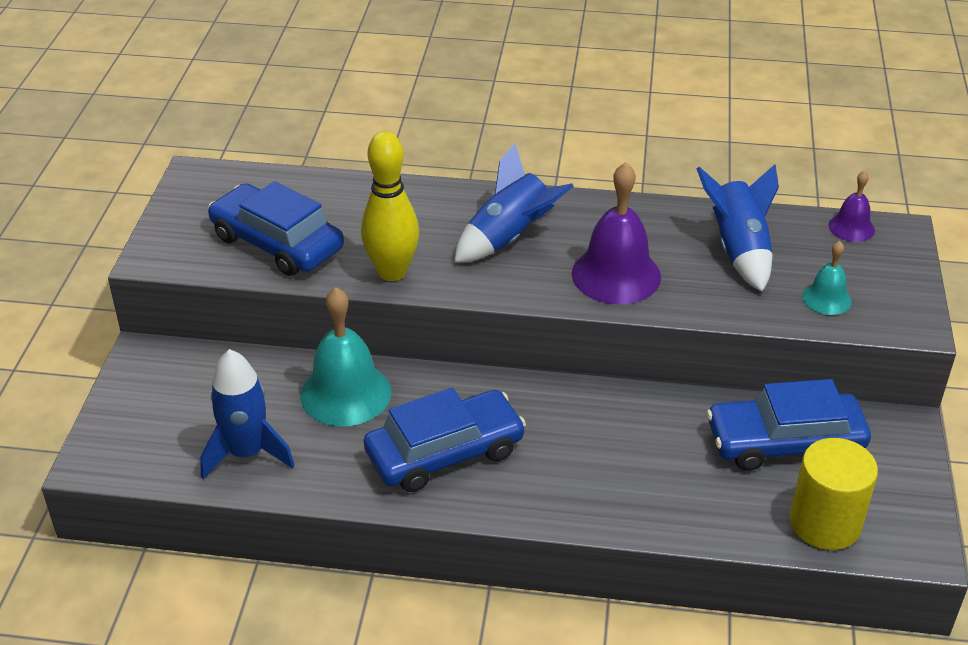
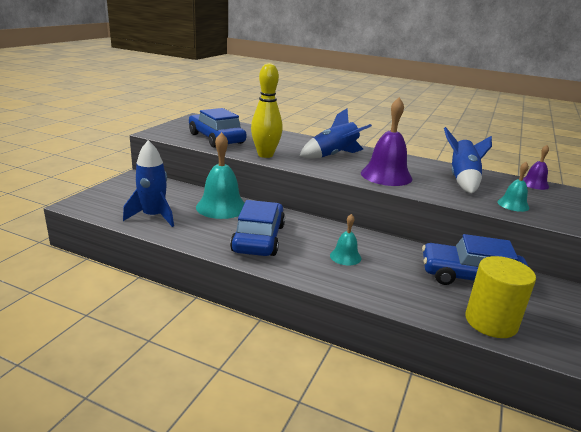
camera: 15 degrees right, 15 degrees down
(445, 453) = (259, 238): blue car -> blue car turned 75 degrees counterclockwise
(593, 454) = (345, 256): none -> turquoise bell

